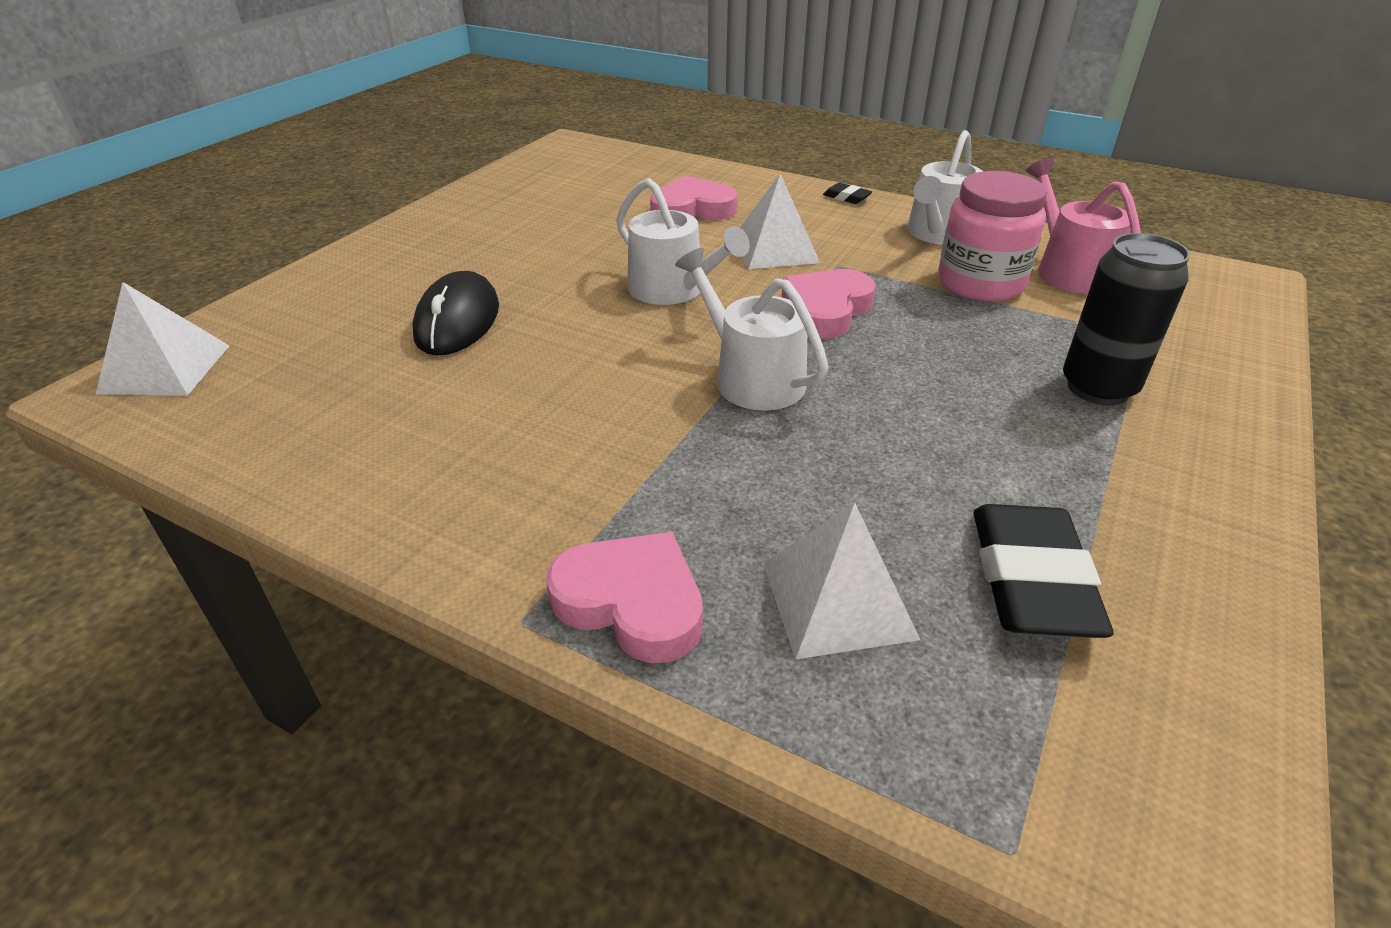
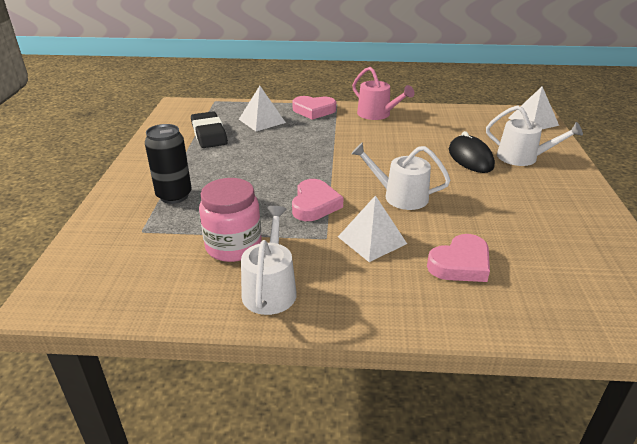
camera: 155 degrees right, 5 degrees down
(752, 377) = (326, 166): white watering can -> white watering can (522, 157)
(846, 197) = (361, 318): black eraser -> none
(1069, 270) = (173, 275): pink watering can -> pink watering can (377, 114)

